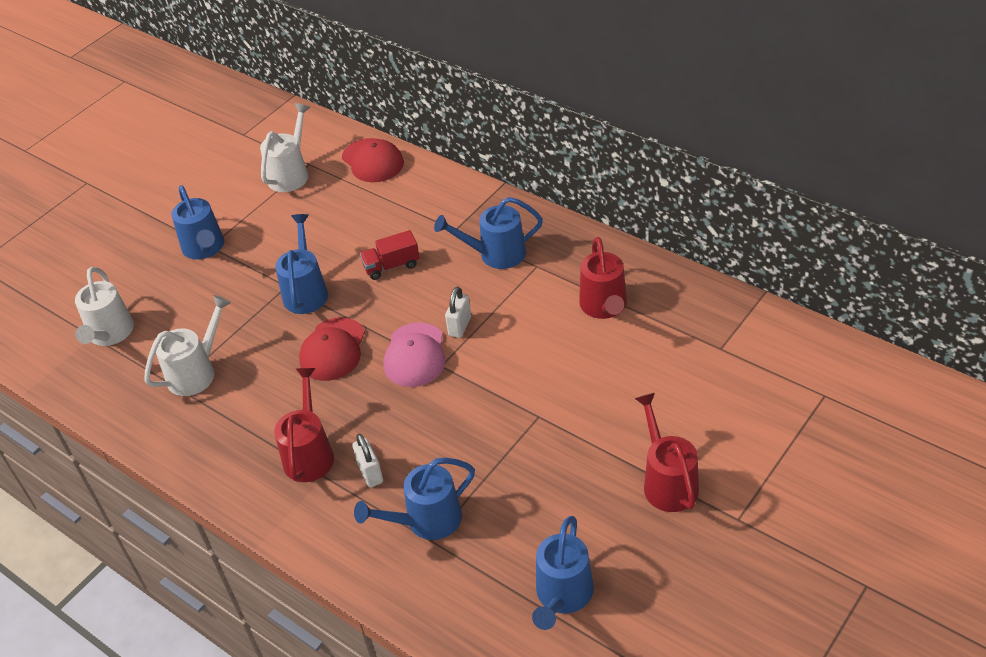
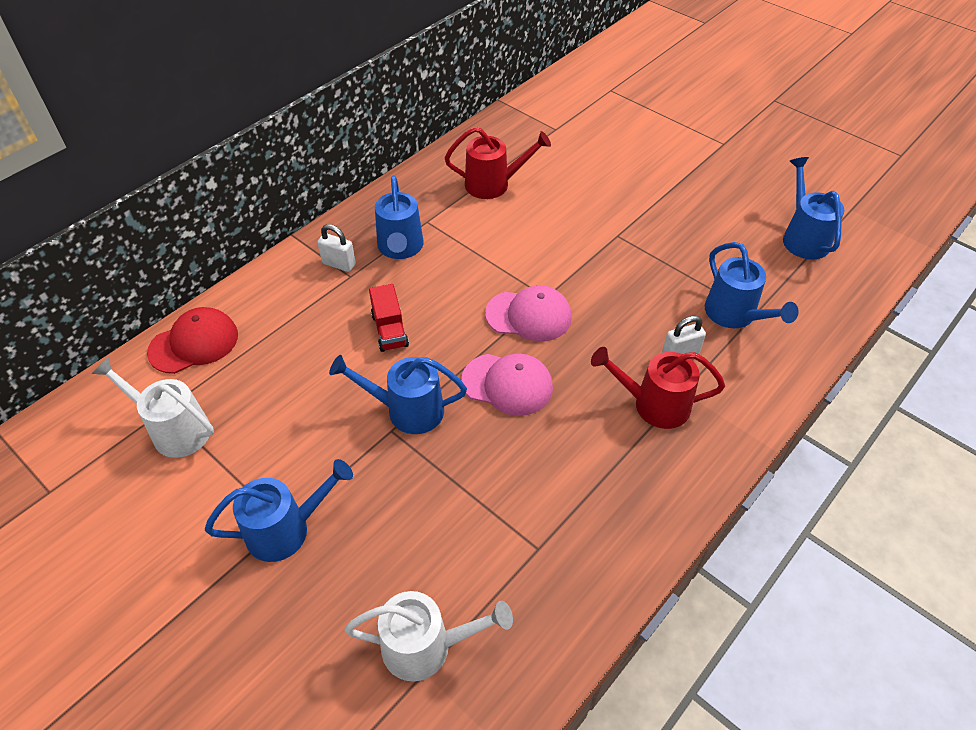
camera: 90 degrees left, 5 degrees up
(197, 372) = (518, 524): white watering can -> none
(333, 349) = (507, 384): red cap -> pink cap
(460, 326) = (495, 280): white padlock -> white padlock (339, 264)
(562, 596) = (803, 237): blue watering can -> blue watering can turned 120 degrees counterclockwise
(667, 481) = (690, 172): red watering can -> none

